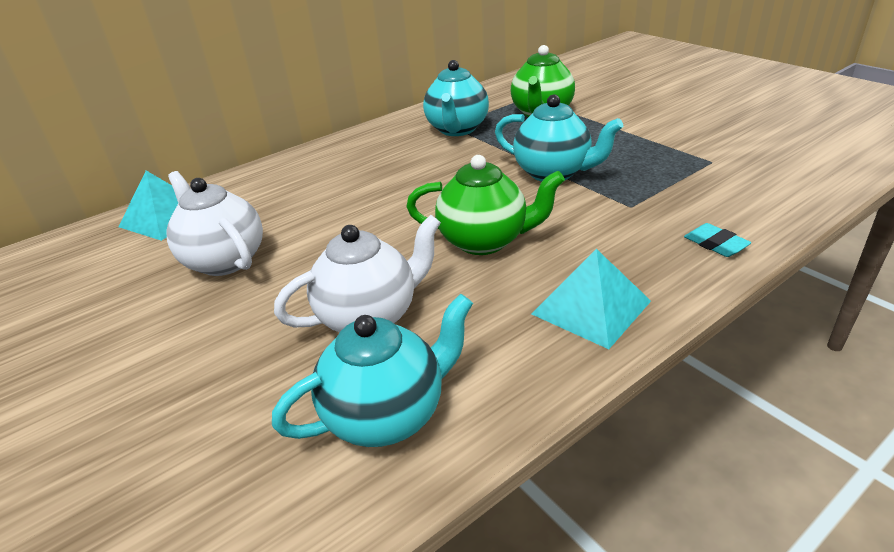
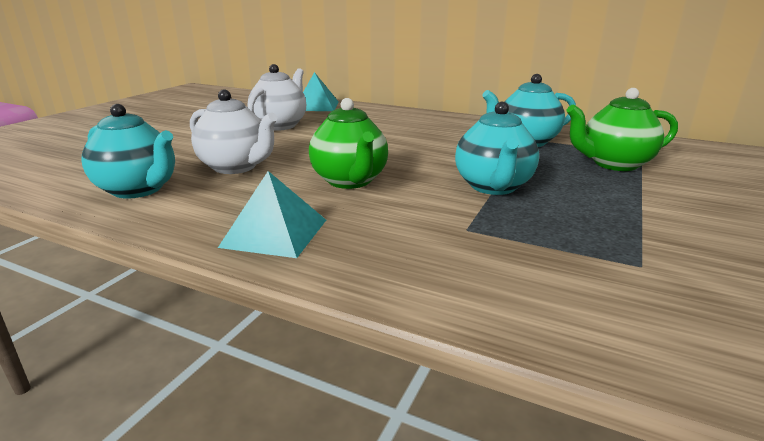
camera: 60 degrees right, 10 degrees down
(715, 244) = (428, 284): turquoise eraser -> none

